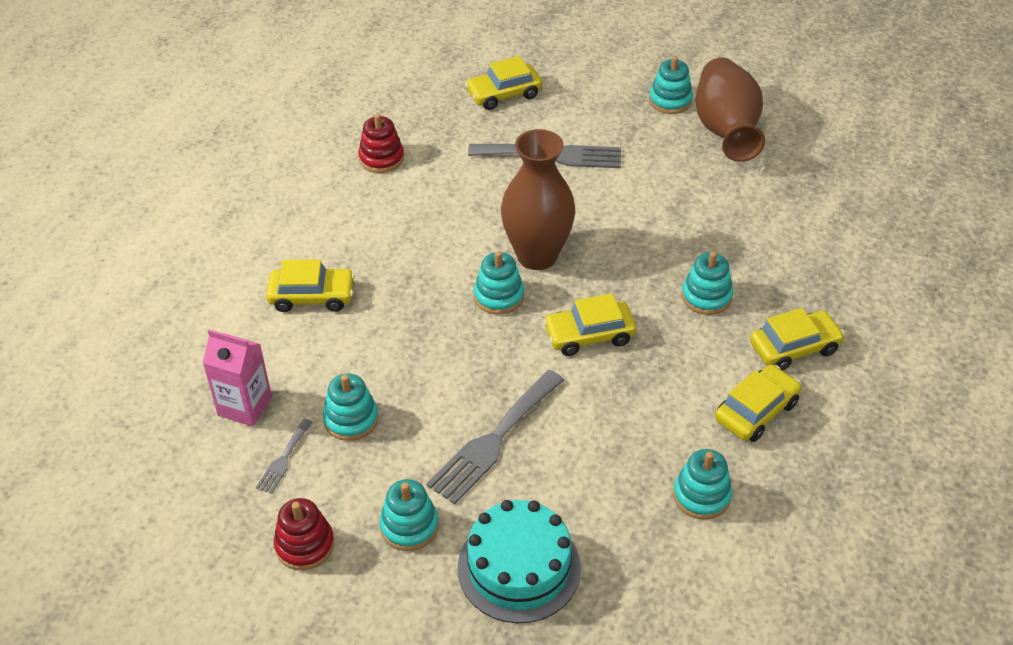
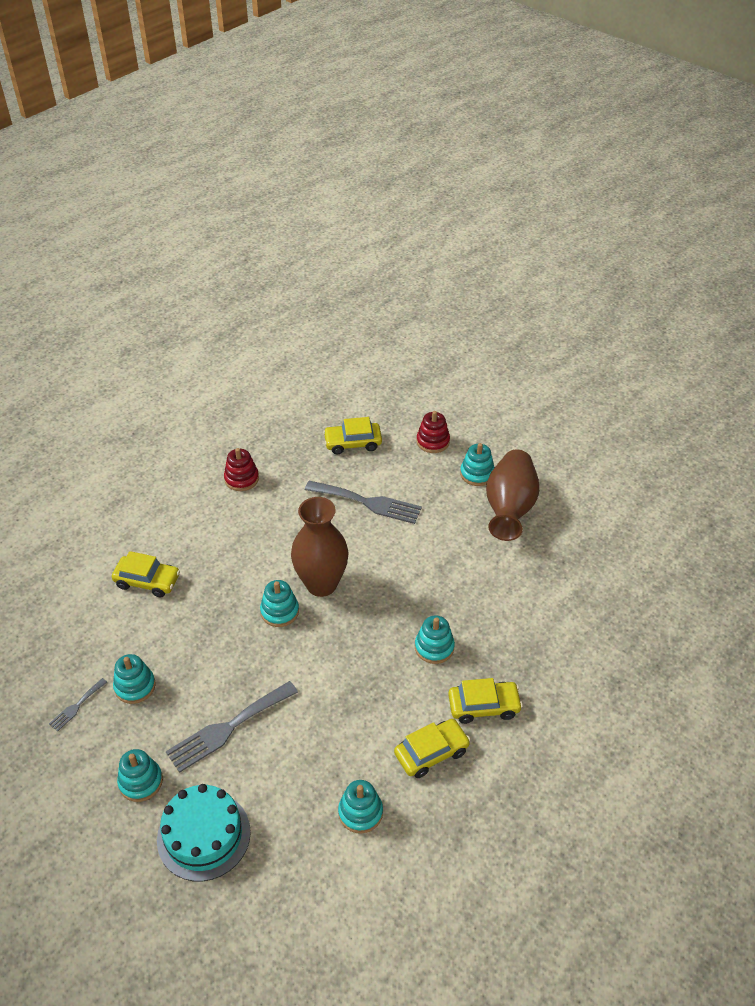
camera: 15 degrees right, 0 degrees up
(245, 406) = (67, 658): pink carton -> none
(305, 545) = (64, 777): red stacking toy -> red stacking toy (433, 441)
(589, 335) = (332, 659): yellow car -> none

